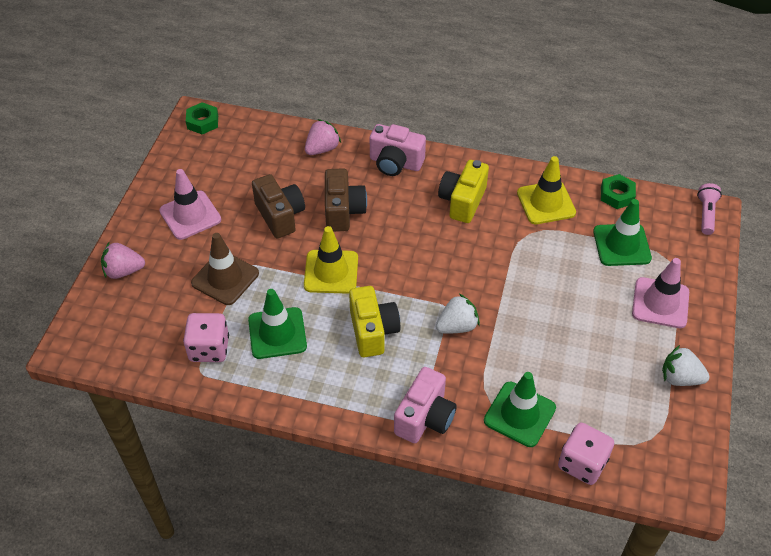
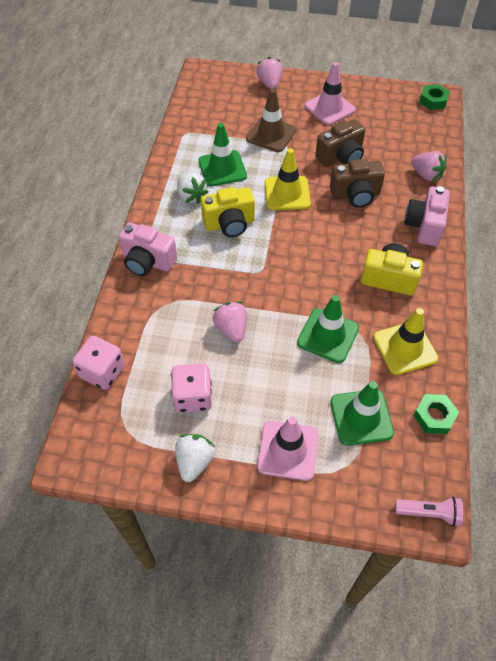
camera: 85 degrees right, 5 degrees up
(209, 348) = (205, 135): pink dice -> pink dice (193, 397)
(457, 326) = (240, 279): white strawberry -> white strawberry (191, 196)
(519, 414) = (151, 325): green traffic cone -> green traffic cone (328, 335)
(524, 338) = (231, 329): none -> pink strawberry

